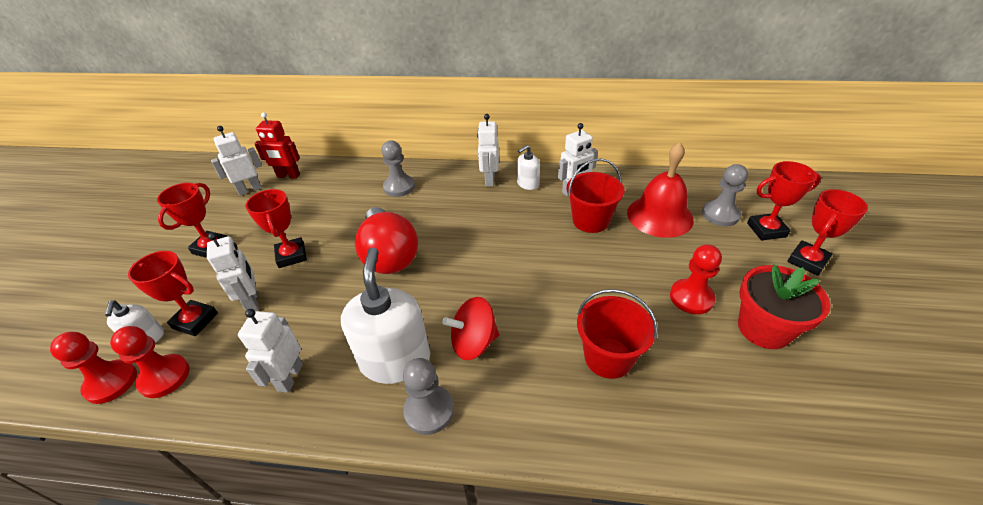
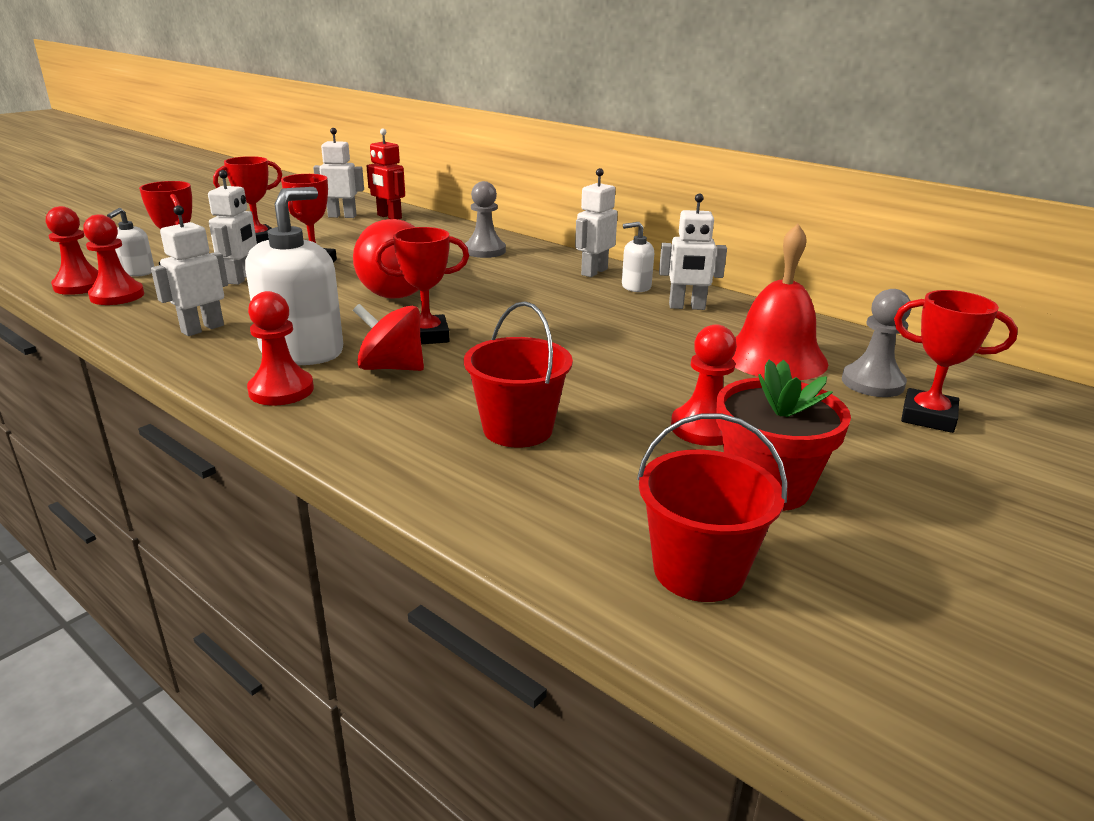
camera: 30 degrees right, 15 degrees down
(429, 410) = (281, 390): grey pawn -> red pawn
(590, 221) = (669, 333): red bucket -> red bucket (698, 570)
(807, 261) = (951, 462): red trophy -> red trophy (427, 336)

